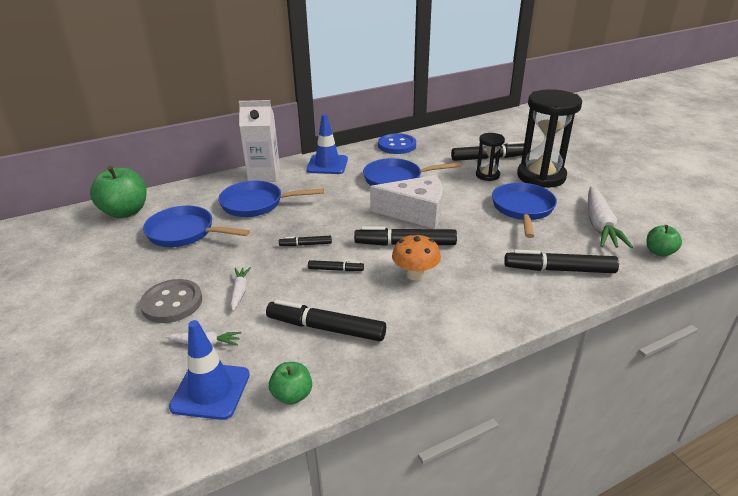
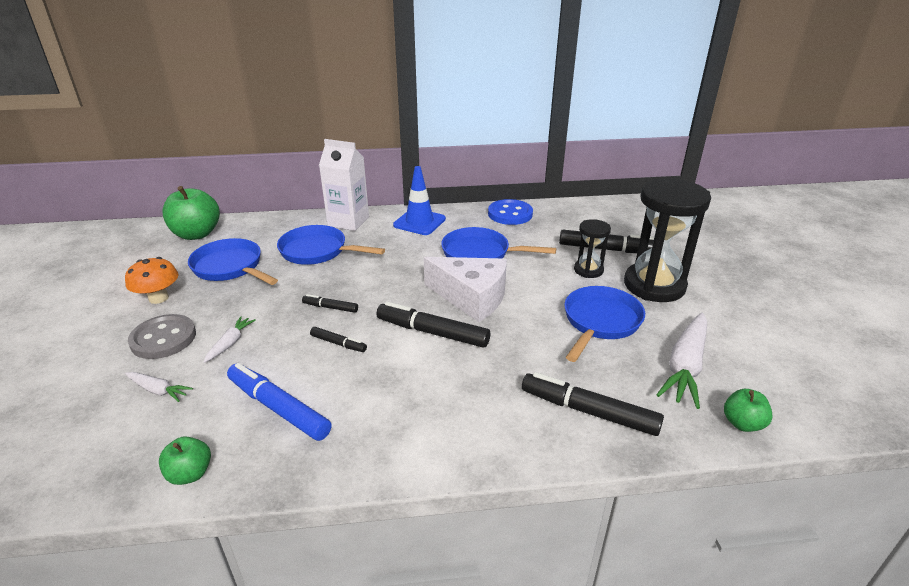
camera: 20 degrees right, 0 degrees up
(210, 391) = (124, 443): blue traffic cone -> none
(326, 328) = (278, 408): black marker -> blue marker
(415, 274) = (416, 371): orange mushroom -> orange mushroom (158, 298)

